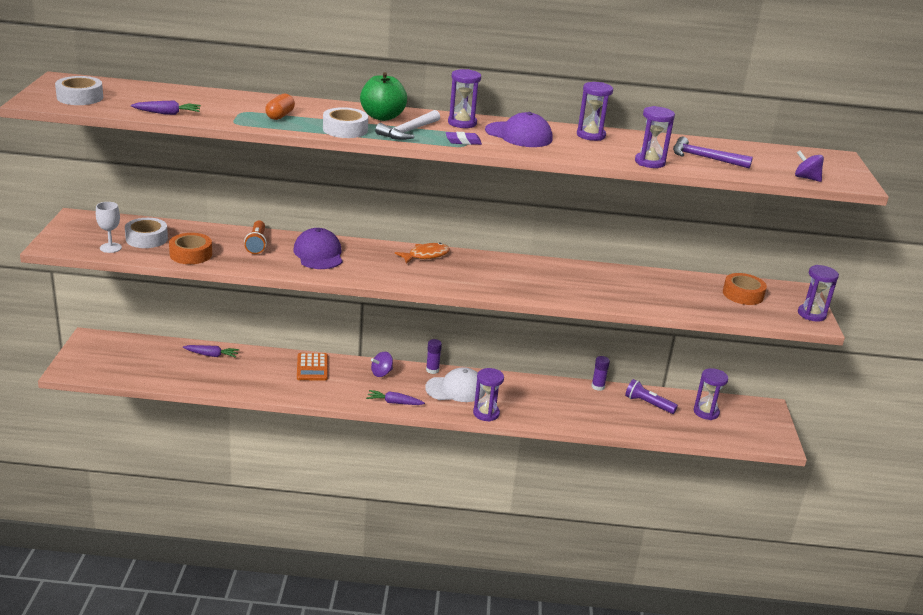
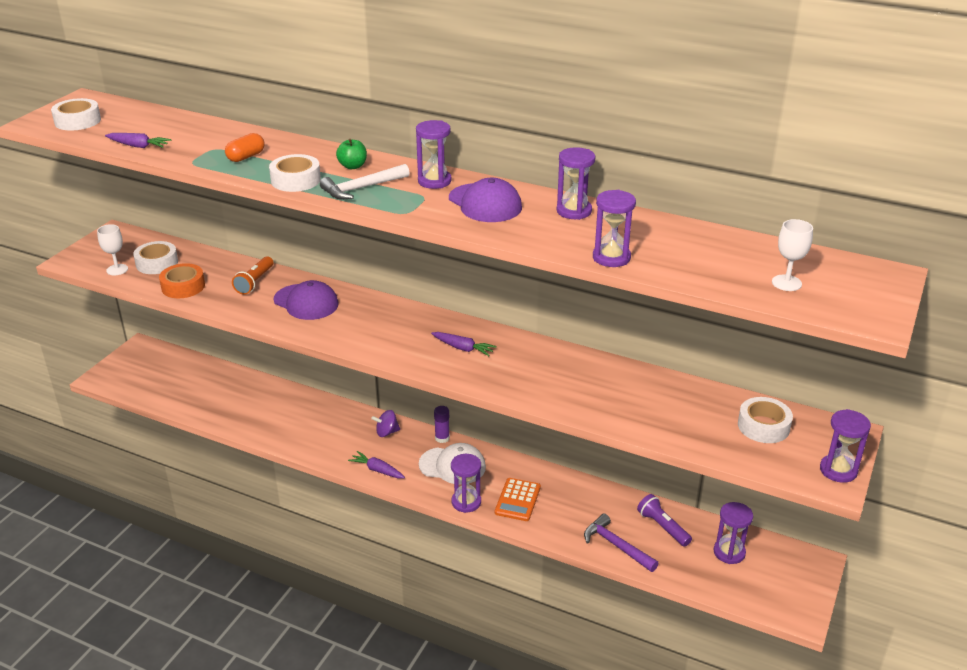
camera: 25 degrees right, 5 degrees up
(211, 355) = (235, 383): purple carrot -> purple carrot (463, 348)
(312, 367) = (321, 413): orange calculator -> orange calculator (517, 500)
(318, 254) = (306, 302): purple cap -> purple cap turned 120 degrees clockwise
(382, 117) = (352, 166): green apple -> green apple, size x0.59
(426, 255) = (417, 319): orange fish -> none
(463, 141) = (410, 207): purple eraser -> none
(598, 387) = (615, 493): purple glue stick -> none
(705, 158) = (692, 258): purple hammer -> purple hammer (616, 546)
(743, 294) = (763, 426): orange tape -> white tape
(780, 167) = (786, 283): none -> white goblet
(806, 178) = (808, 304): purple spinning top -> none

